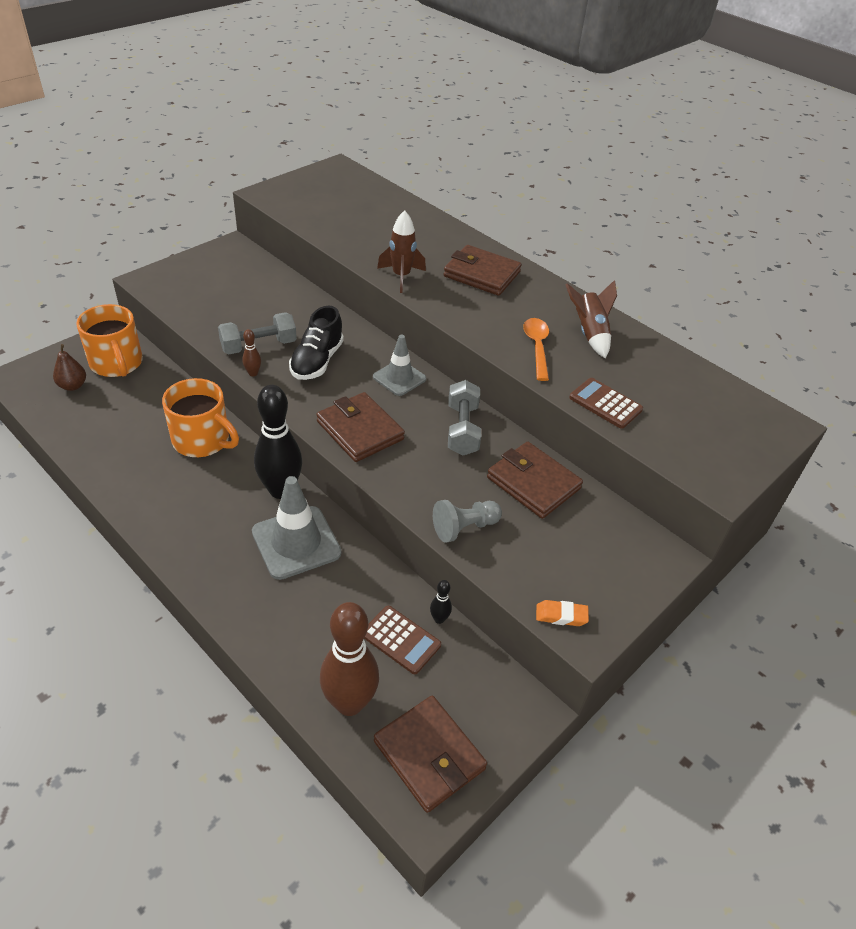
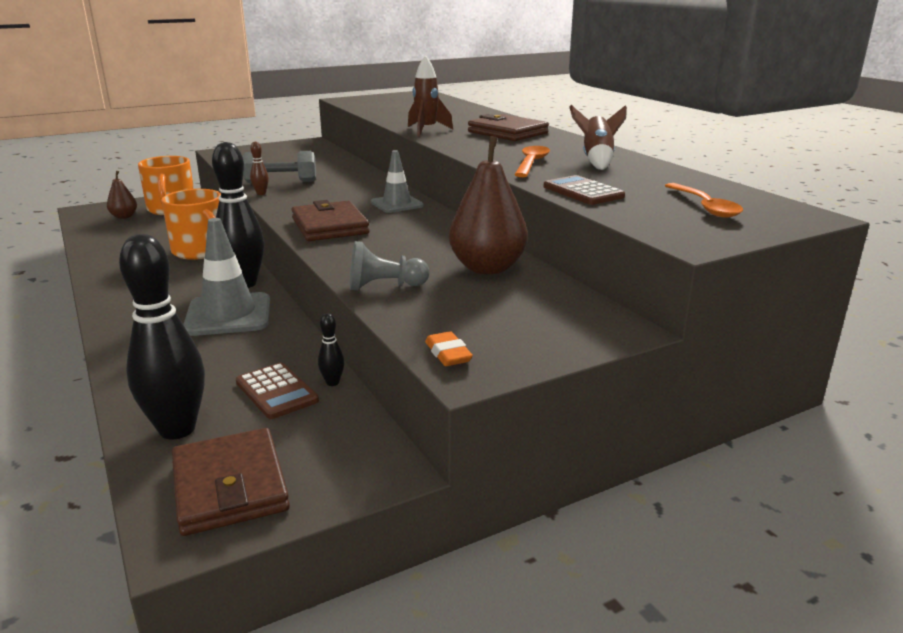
camera: 20 degrees right, 20 degrees down
(317, 361) = (326, 192): black shoe -> none
(349, 703) = (177, 429): brown bowling pin -> black bowling pin
(462, 429) = (436, 233): grey dumbbell -> none
(533, 483) = (487, 268): brown wallet -> brown pear
(561, 616) = (448, 354): orange eraser -> orange eraser turned 45 degrees clockwise
(708, 420) = (704, 207): none -> orange spoon

